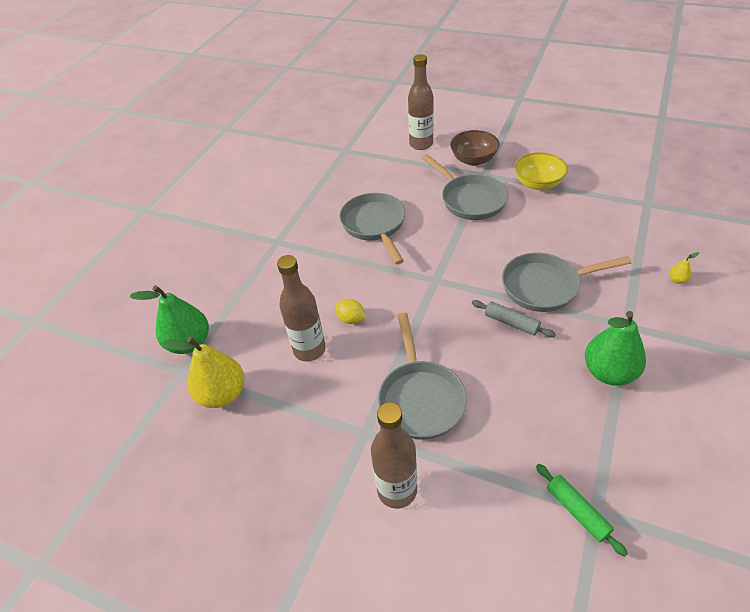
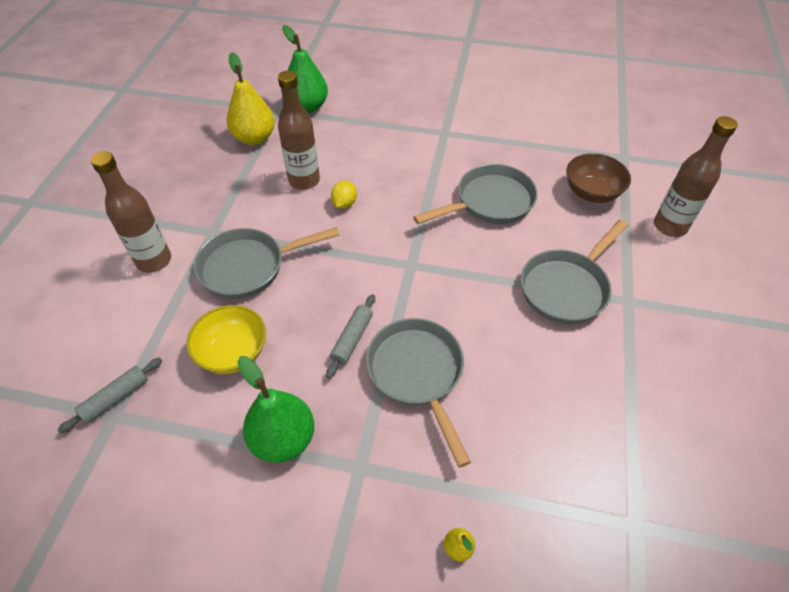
camera: 75 degrees right, 5 degrees up
(473, 160) = (658, 286): brown bowl -> brown bowl (591, 192)
(538, 184) = (631, 366): yellow bowl -> yellow bowl (233, 353)
(577, 511) = (115, 398): green rolling pin -> grey rolling pin

